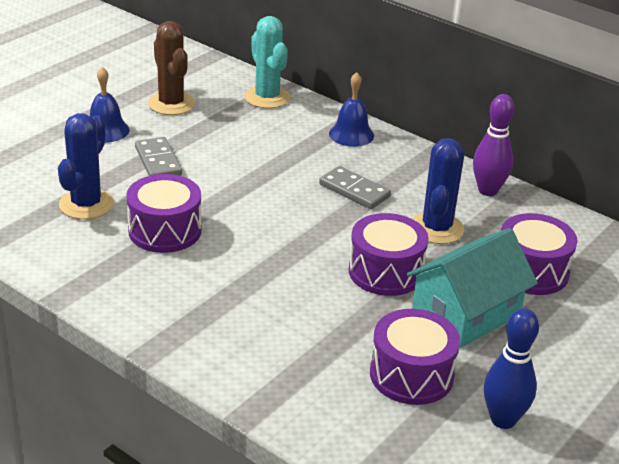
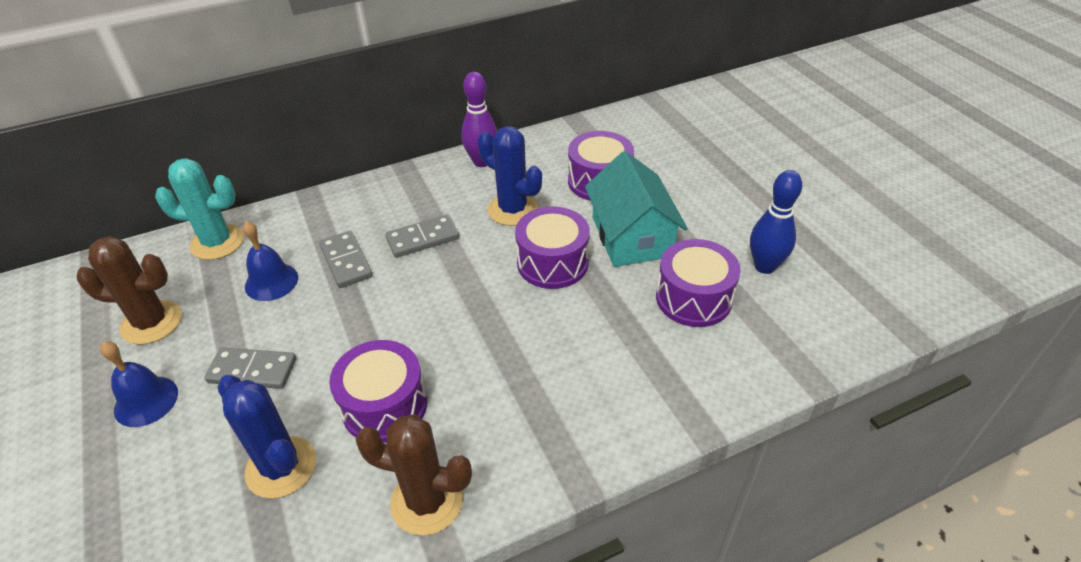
camera: 60 degrees left, 10 degrees up
(94, 278) = (427, 501): none -> brown cactus
(295, 162) = (346, 261): none -> grey domino
(351, 134) = (335, 208): blue bell -> blue bell (271, 282)

